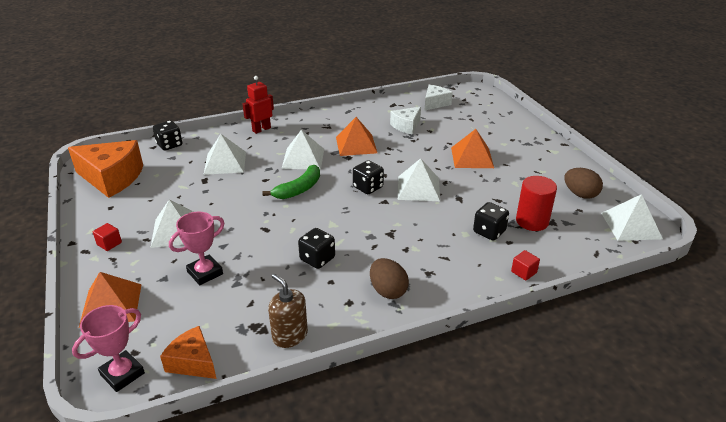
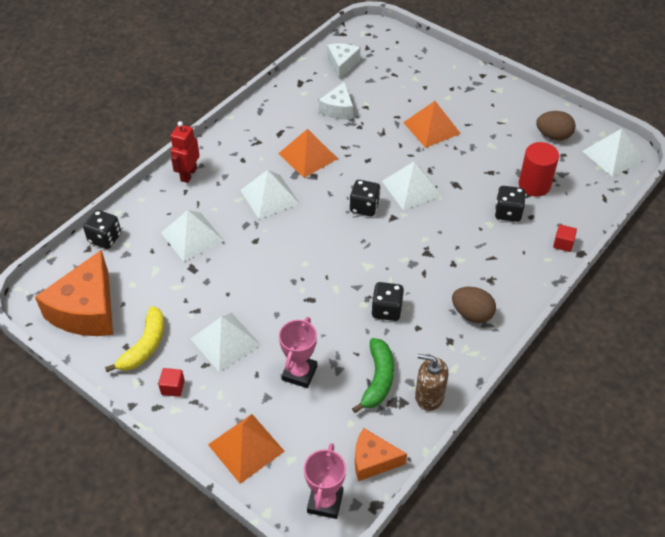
camera: 30 degrees left, 15 degrees up
(112, 178) = (86, 310): orange cheese -> orange cheese turned 120 degrees clockwise
(121, 212) = (145, 346): none -> yellow banana
(299, 189) = (300, 238): green banana -> green banana (378, 379)

